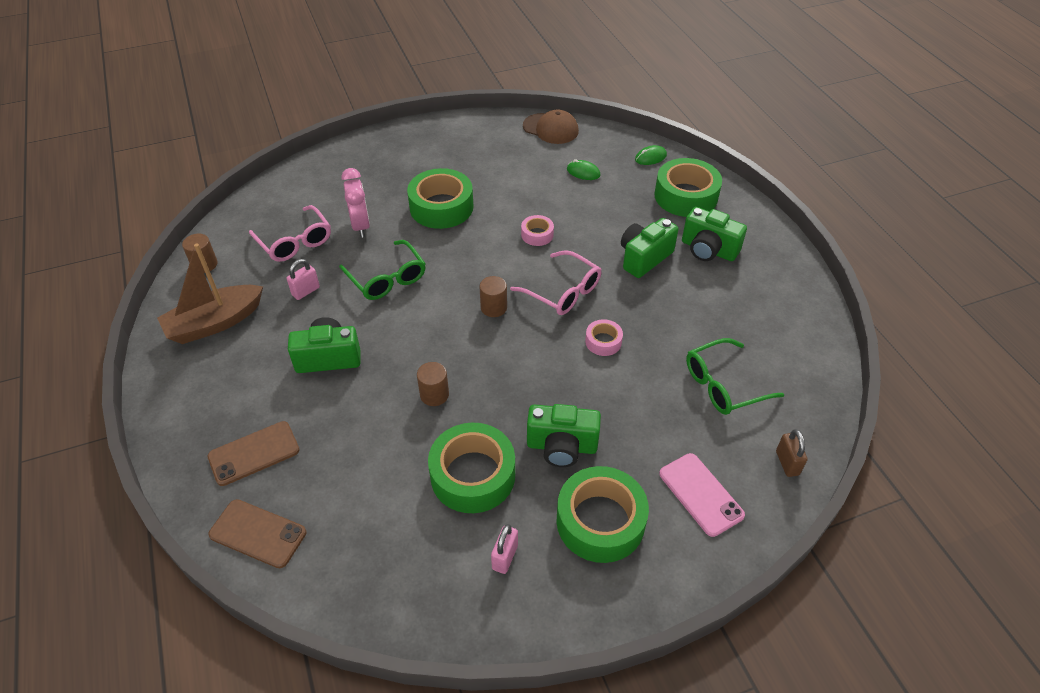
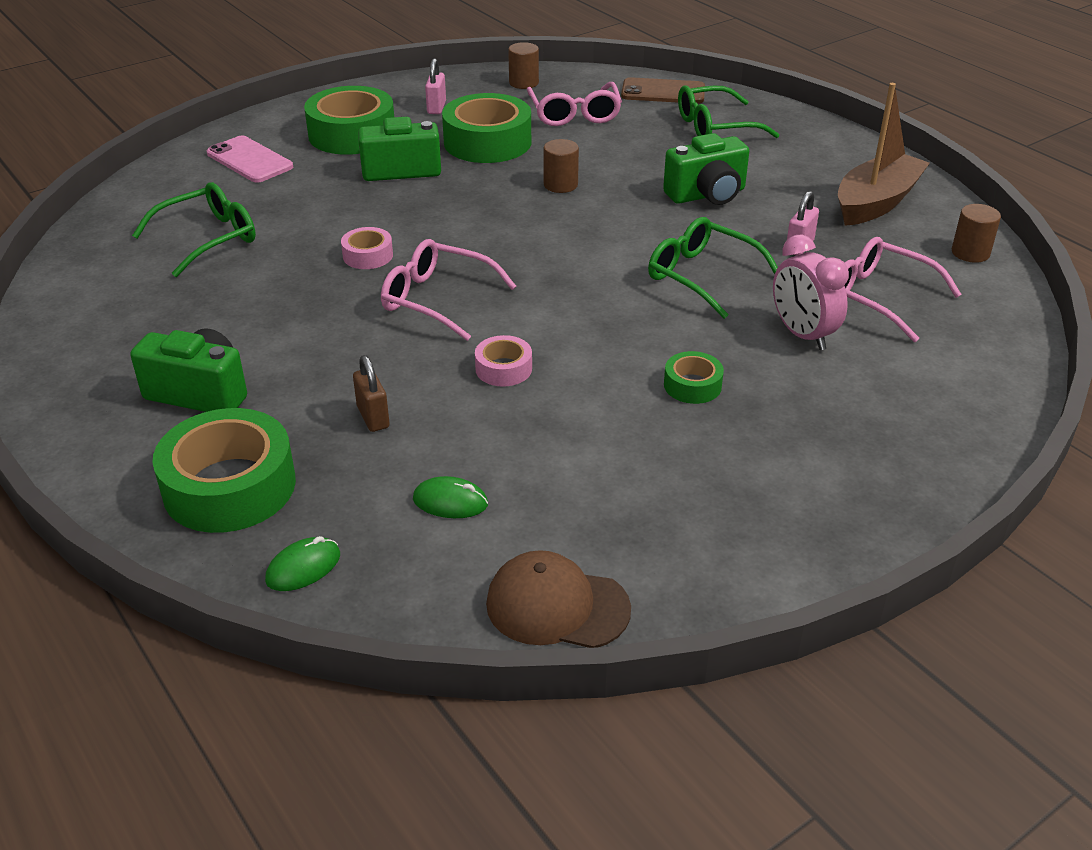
camera: 165 degrees right, 10 degrees down
(254, 453) = (715, 127): brown phone -> green glasses
(370, 508) = (574, 114): none -> pink glasses
(441, 207) = (692, 385): green tape -> green tape, size x0.49
(493, 308) = (530, 267): brown cylinder -> brown cylinder (523, 83)
(644, 258) = (314, 363): green camera -> none
(787, 463) = (148, 190): brown padlock -> brown padlock (373, 417)

